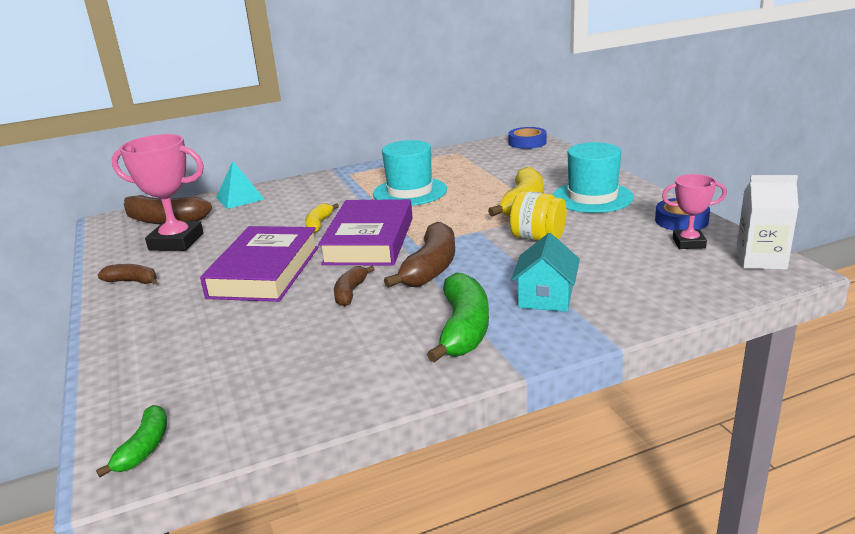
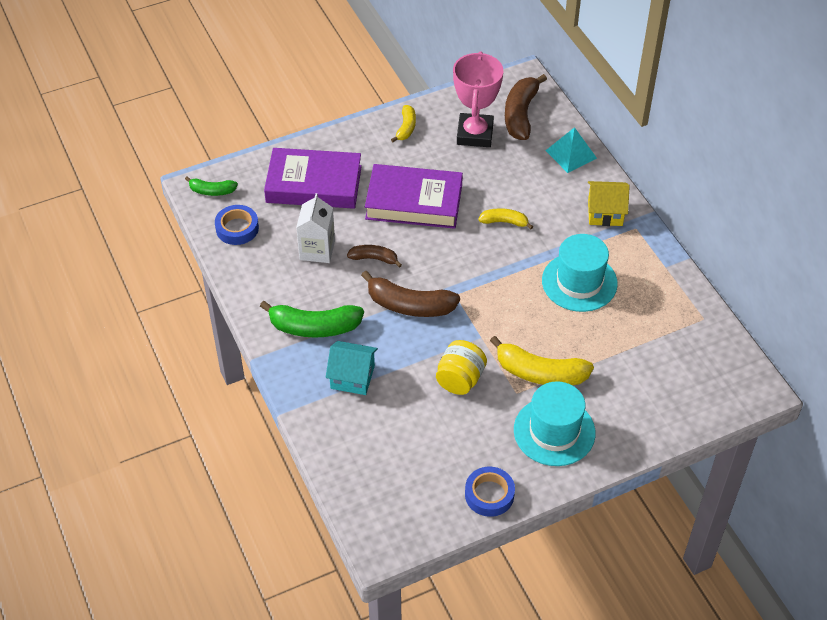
camera: 85 degrees right, 25 degrees up
(133, 281) = (406, 128): brown banana -> yellow banana
(325, 184) = (605, 213): none -> yellow house
(369, 240) = (465, 261): purple book -> purple book (314, 184)
(527, 142) = (738, 387): blue tape -> blue tape (237, 228)
(689, 243) = (439, 489): pink trophy -> none
(760, 260) = (401, 534): white carton -> white carton (317, 250)

